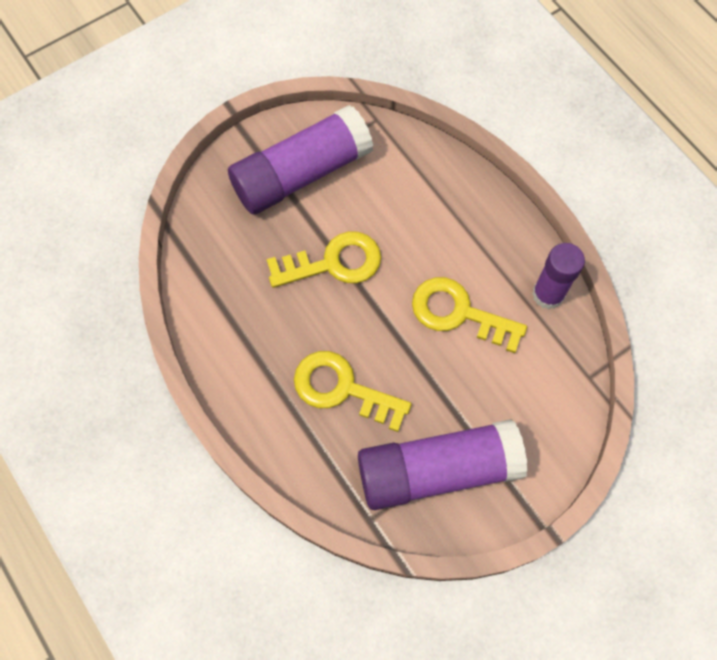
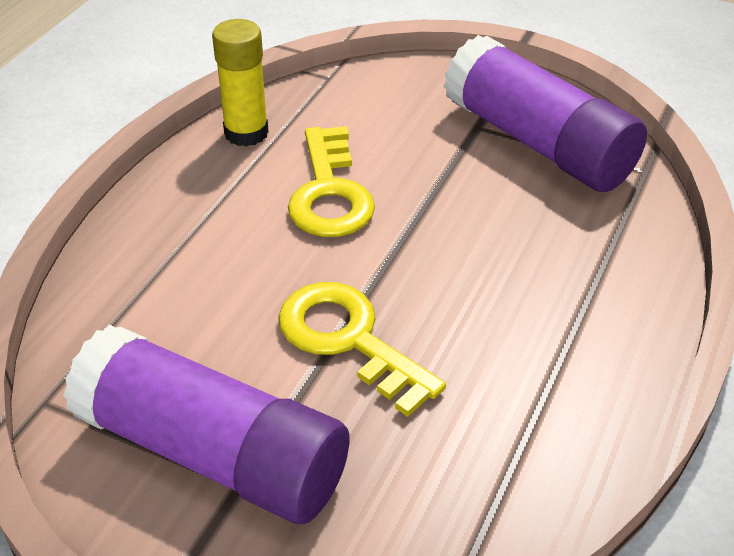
camera: 120 degrees left, 25 degrees down
(342, 389) = (522, 253): yellow key -> none
(548, 294) = (246, 133): purple glue stick -> yellow glue stick

